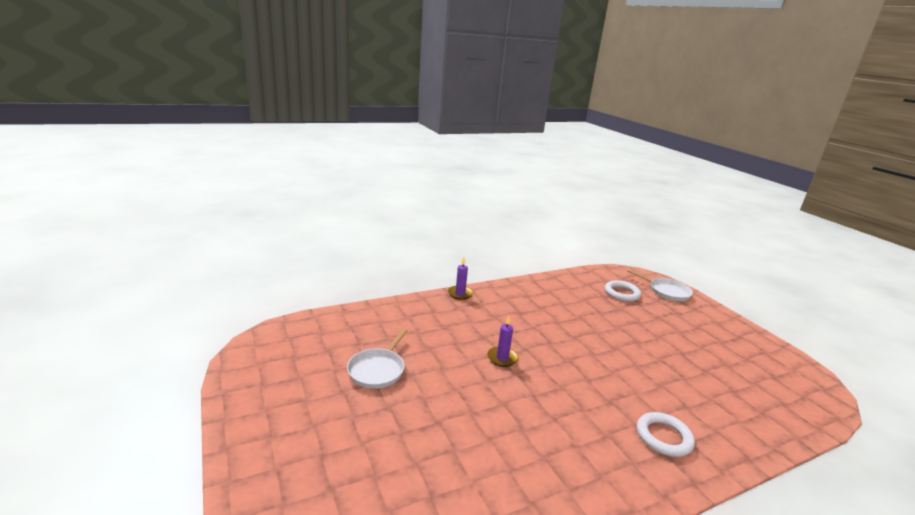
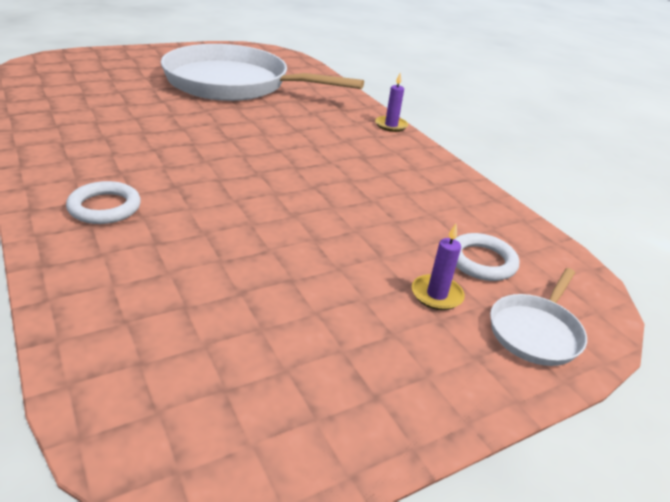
camera: 85 degrees right, 10 degrees up
(378, 370) = (234, 84): white pan -> white pan, size x2.39
(502, 358) = (257, 135): purple candle -> purple candle (436, 295)

